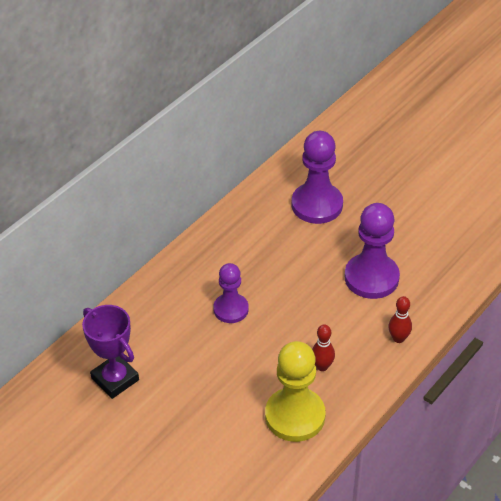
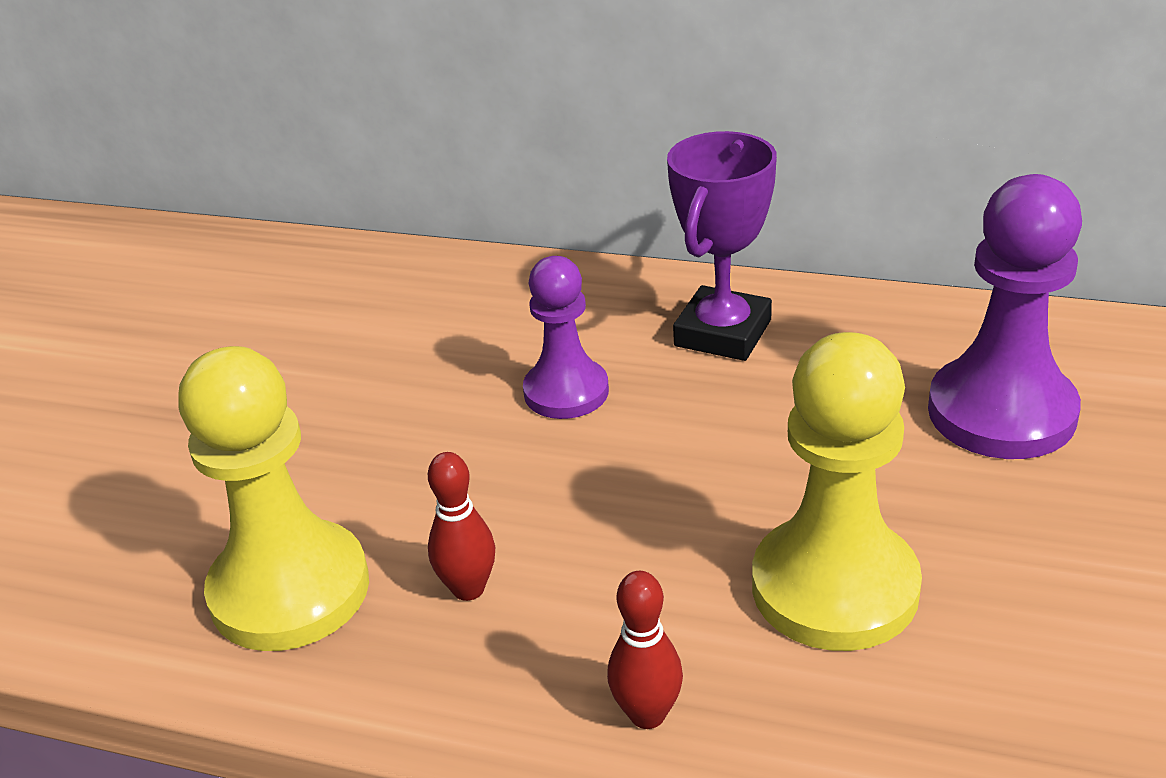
camera: 70 degrees right, 10 degrees down
(115, 379) = (305, 316): purple trophy -> purple trophy (723, 333)
(371, 278) = (834, 587): purple pawn -> yellow pawn

